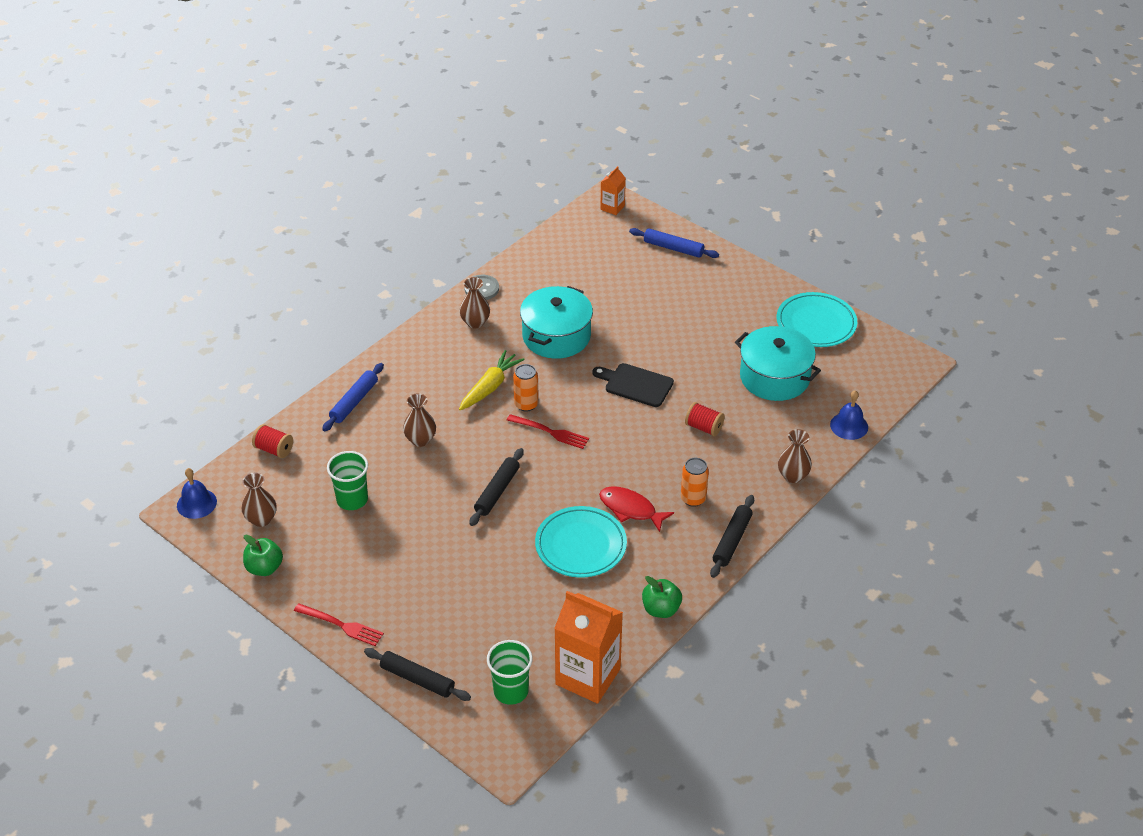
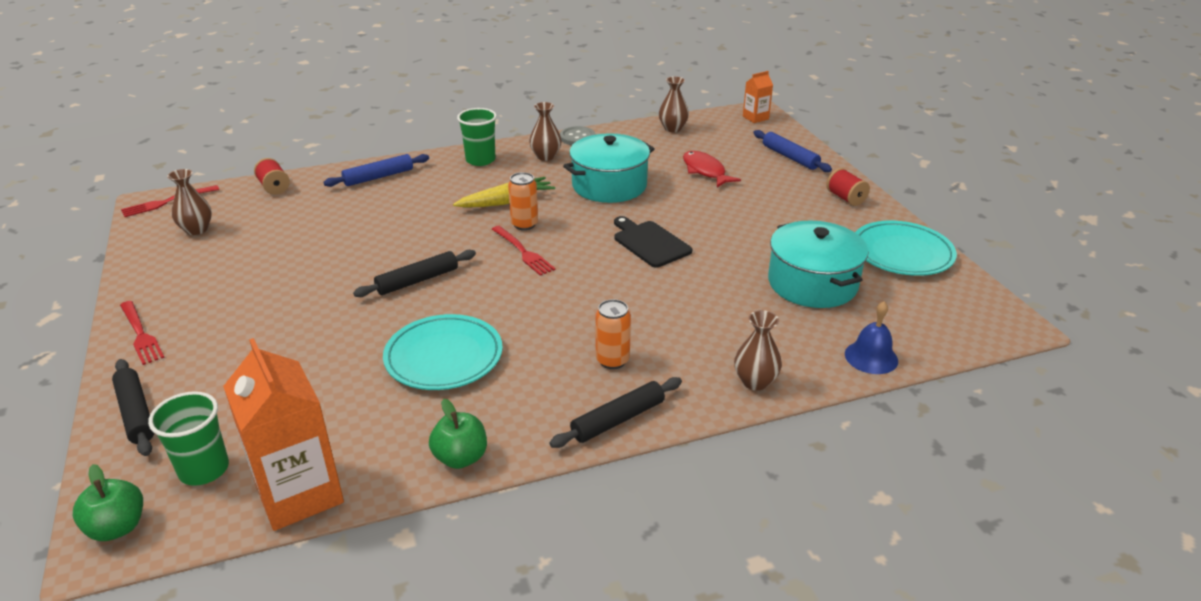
camera: 30 degrees right, 10 degrees down
(196, 503) = (167, 202): blue bell -> red fork
(264, 568) = (148, 264): green apple -> green apple (117, 527)
(352, 499) = (285, 241): green cup -> green cup (480, 160)
(420, 440) = (399, 219): brown vase -> brown vase (673, 128)
(630, 509) = (533, 344): red fish -> red fish (705, 171)
(703, 427) = (688, 300): red spool -> red spool (845, 198)

